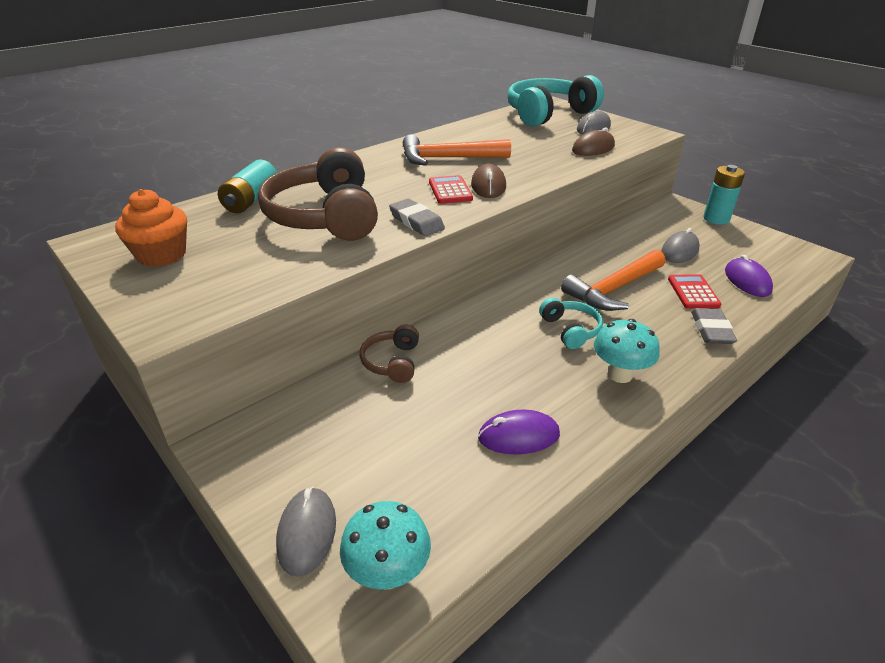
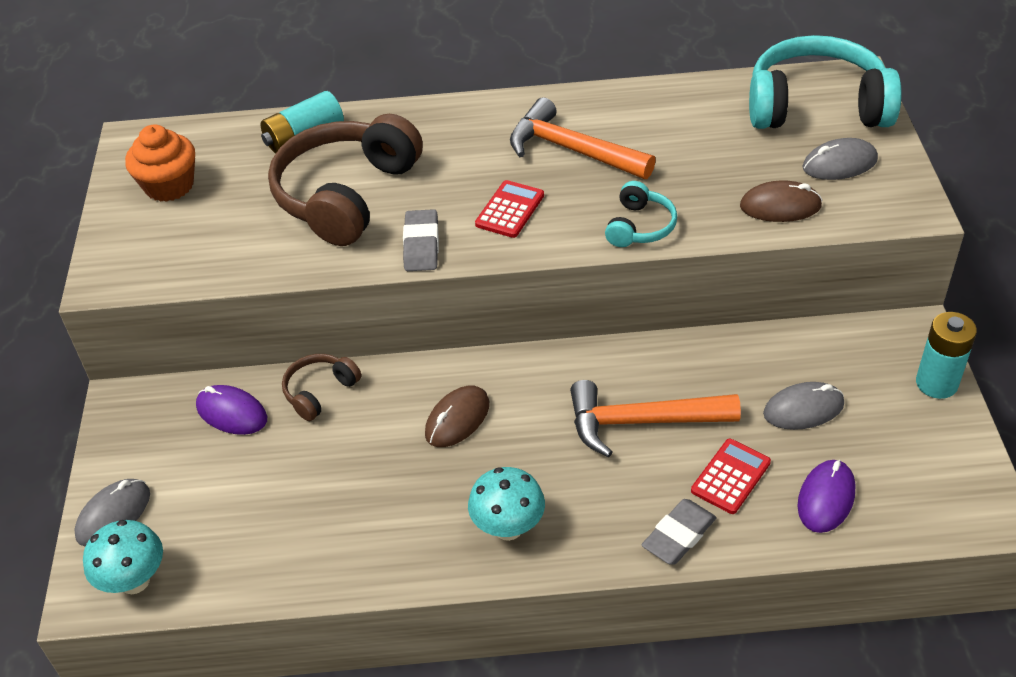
camera: 40 degrees right, 10 degrees up
(488, 185) = (561, 220): brown mouse -> brown mouse (457, 419)
(518, 436) = (342, 532): purple mouse -> purple mouse (232, 413)
(570, 330) = (525, 448): turquoise headphones -> turquoise headphones (640, 226)

